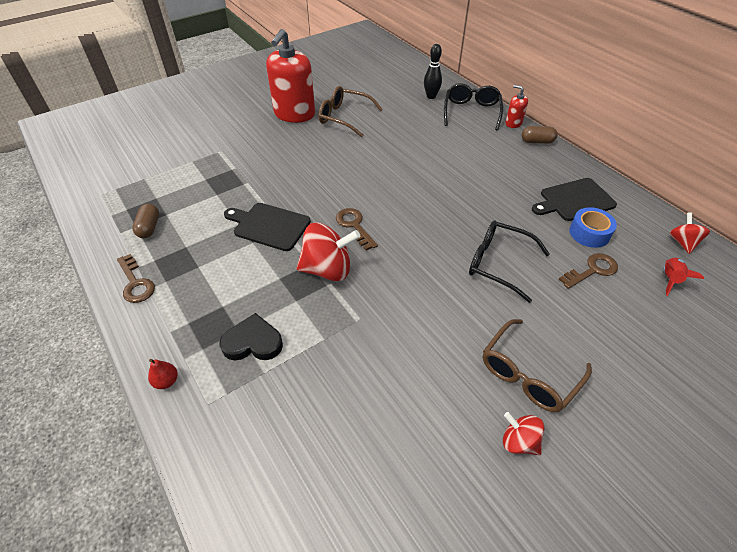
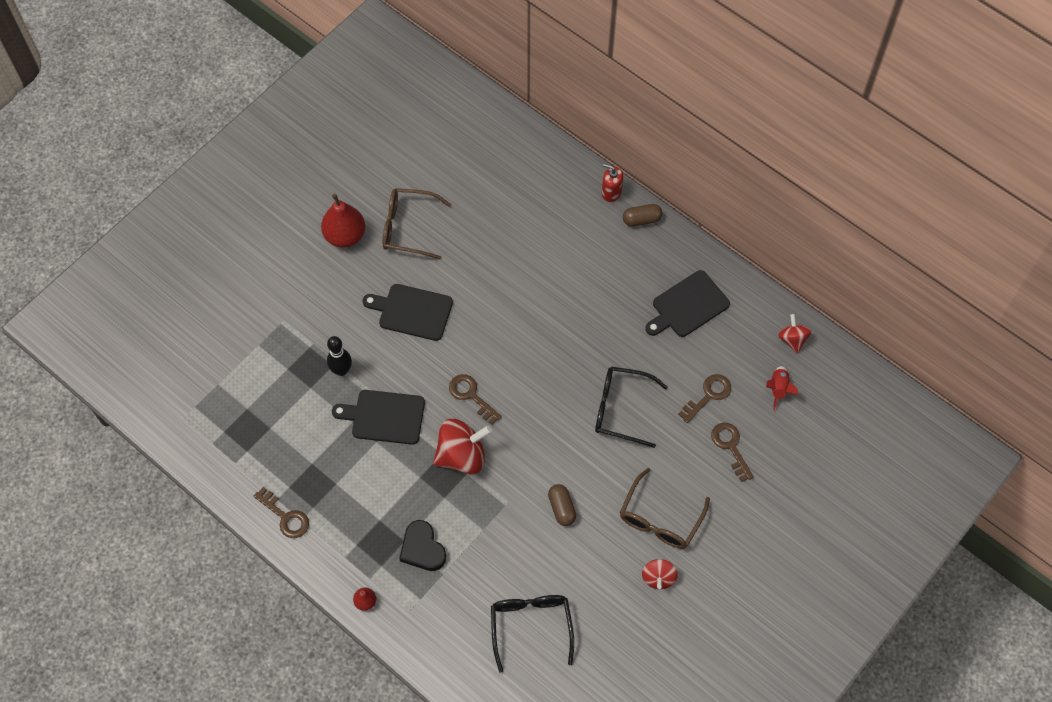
camera: 15 degrees left, 15 degrees up
(149, 227) = (262, 449): brown capsule -> brown capsule (561, 508)
(253, 342) = (422, 548): black heart -> black heart turned 105 degrees counterclockwise
(294, 114) = (345, 235): red soap dispenser -> red pear
(326, 163) = (412, 311): none -> black cutting board
(431, 96) = (504, 162): black bowling pin -> black bowling pin (341, 370)
(471, 112) = (559, 183): black glasses -> black glasses (531, 627)
(519, 441) = (658, 578): red spinning top -> red spinning top turned 105 degrees counterclockwise
(589, 233) = (704, 349): blue tape -> none
(616, 320) = (730, 447): none -> brown key

